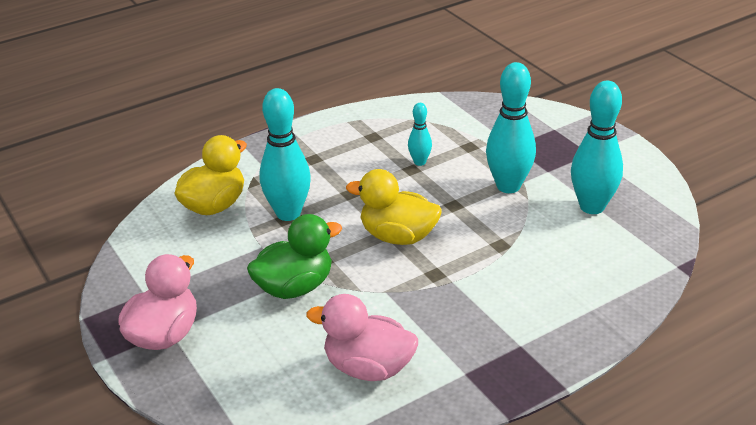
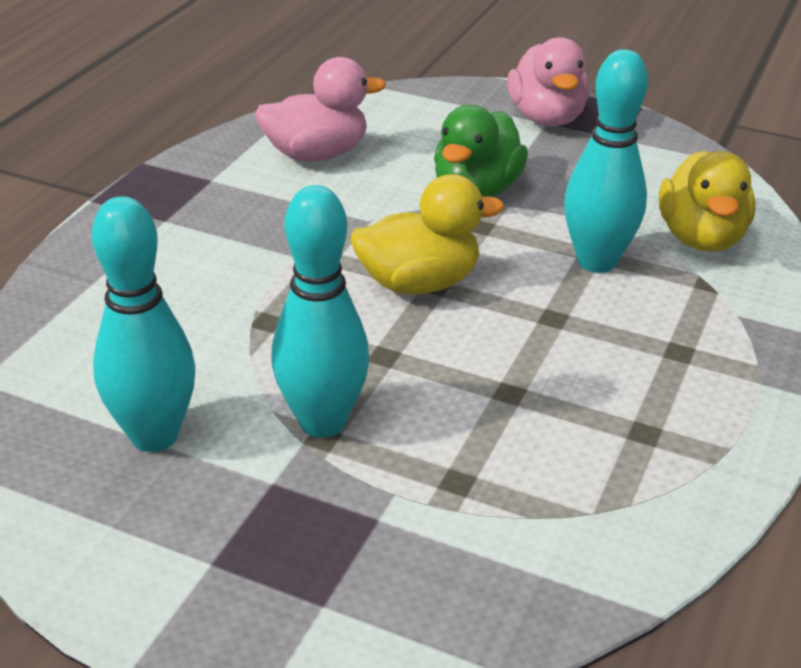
camera: 145 degrees right, 0 degrees up
(419, 162) = (510, 411): turquoise bowling pin -> none

